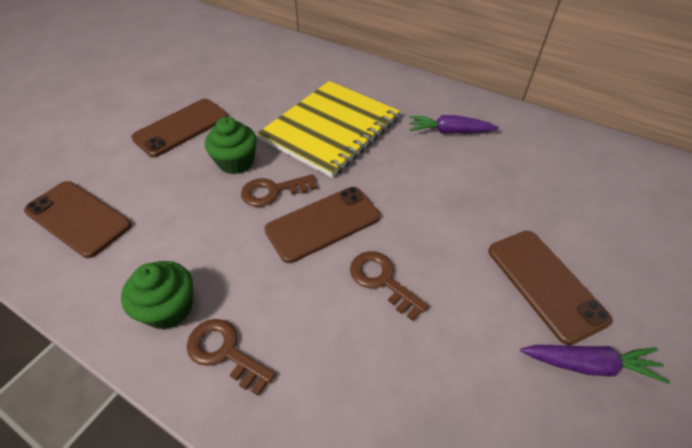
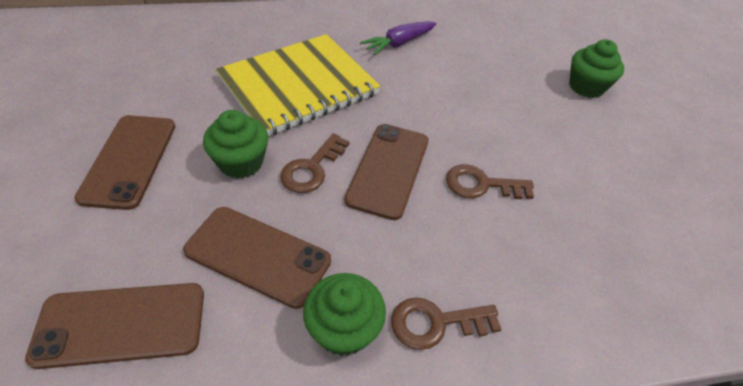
camera: 45 degrees left, 0 degrees up
(331, 129) = (298, 86): yellow notebook -> yellow notebook turned 60 degrees clockwise
(545, 284) = (574, 122): brown phone -> brown phone (258, 255)
(589, 365) = (644, 157): purple carrot -> none
(605, 260) = (586, 87): none -> green cupcake

